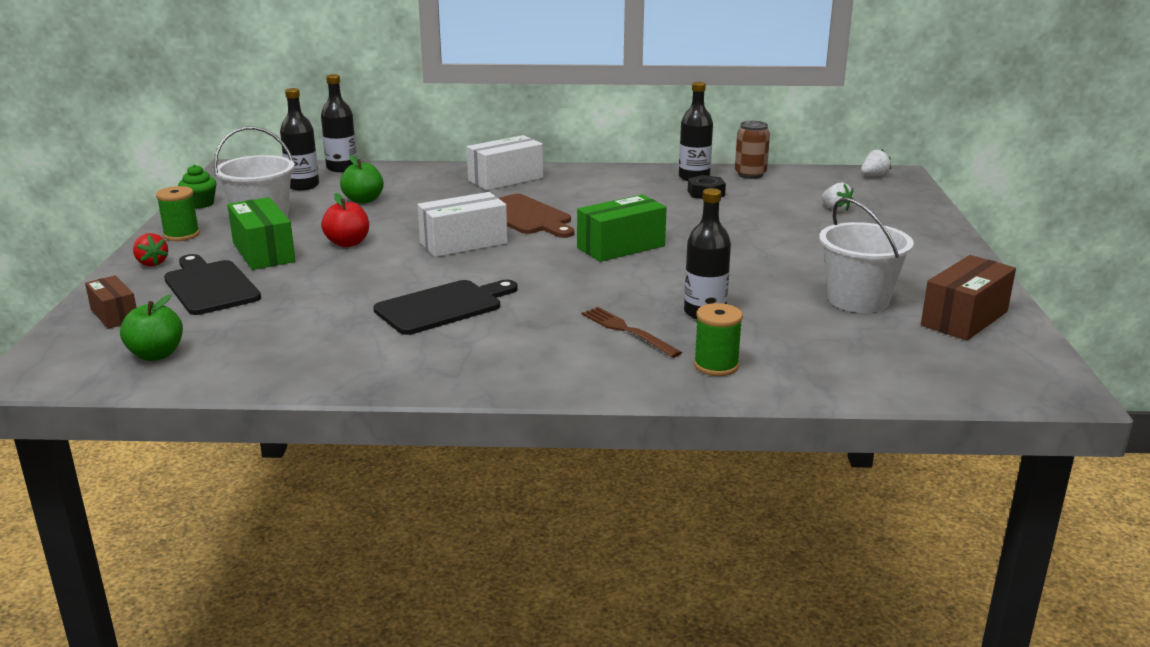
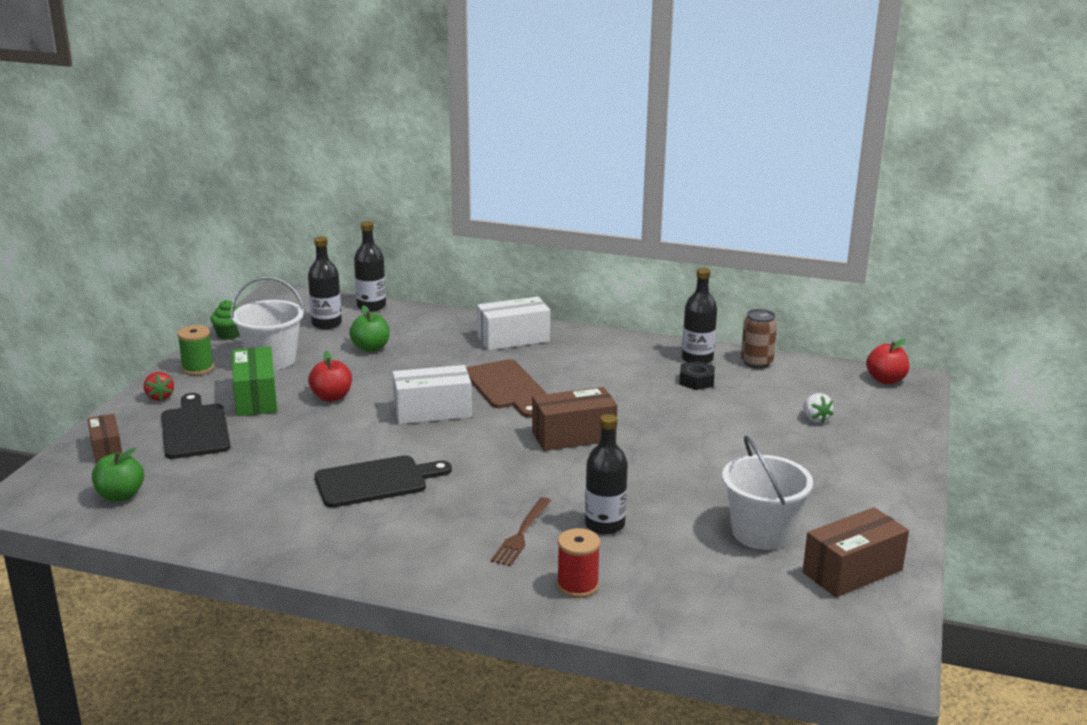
camera: 15 degrees right, 0 degrees up
(621, 247) = (573, 436): green box -> brown box
(627, 331) = (521, 534): brown fork -> brown fork turned 135 degrees counterclockwise
(716, 366) = (577, 585): green spool -> red spool
(874, 176) = (885, 380): white strawberry -> red apple

